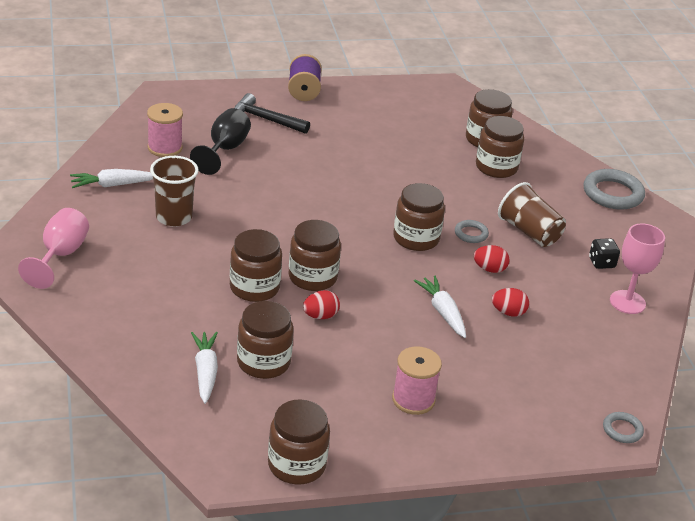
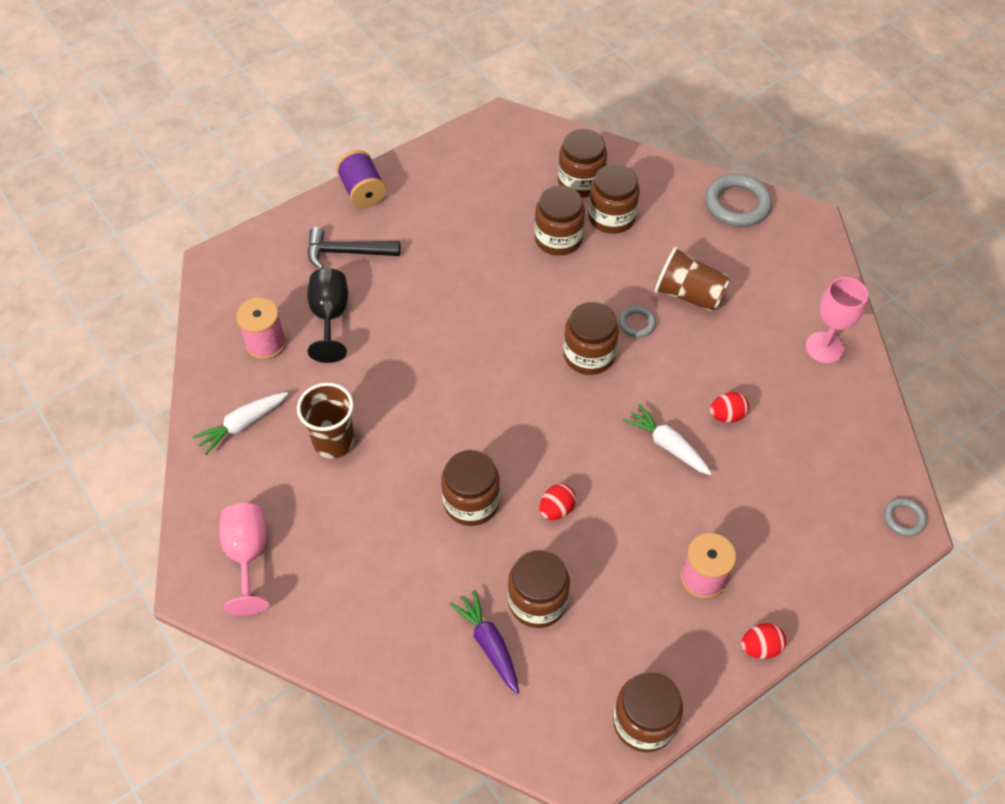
camera: 20 degrees left, 20 degrees up
(205, 371) = (489, 644): white carrot -> purple carrot
(312, 277) = (519, 459): brown jar -> brown jar (558, 238)
(489, 269) = (679, 364): red egg -> red egg (760, 647)
(601, 263) = (775, 305): black dice -> none

